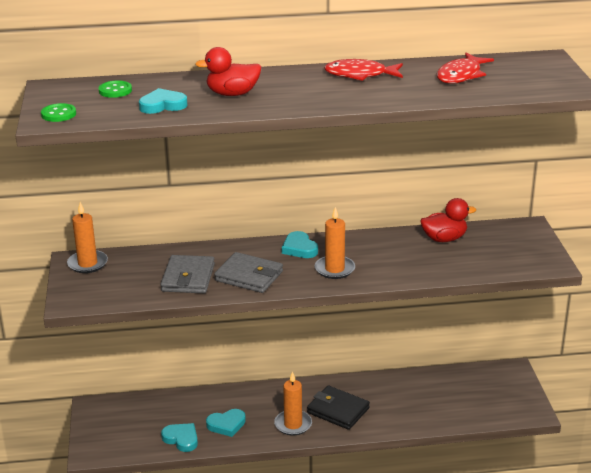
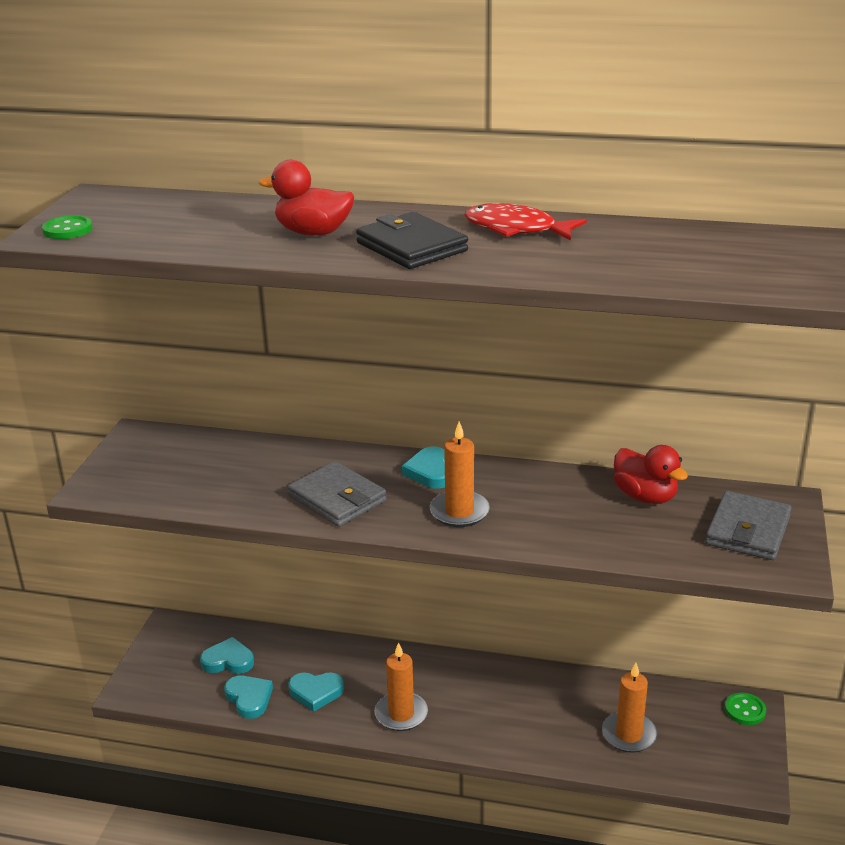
camera: 20 degrees right, 0 degrees up
(87, 264) = (150, 442): orange candle -> orange candle (629, 734)
(115, 90) = (168, 209): green button -> green button (745, 710)
(162, 105) = (207, 235): turquoise heart -> turquoise heart (228, 661)
(188, 278) = (258, 485): grey wallet -> grey wallet (748, 530)
(338, 410) = (471, 708): black wallet -> black wallet (411, 247)
(444, 239) = (645, 496): red duck -> red duck turned 45 degrees clockwise
(461, 75) = (669, 248): red fish -> none

